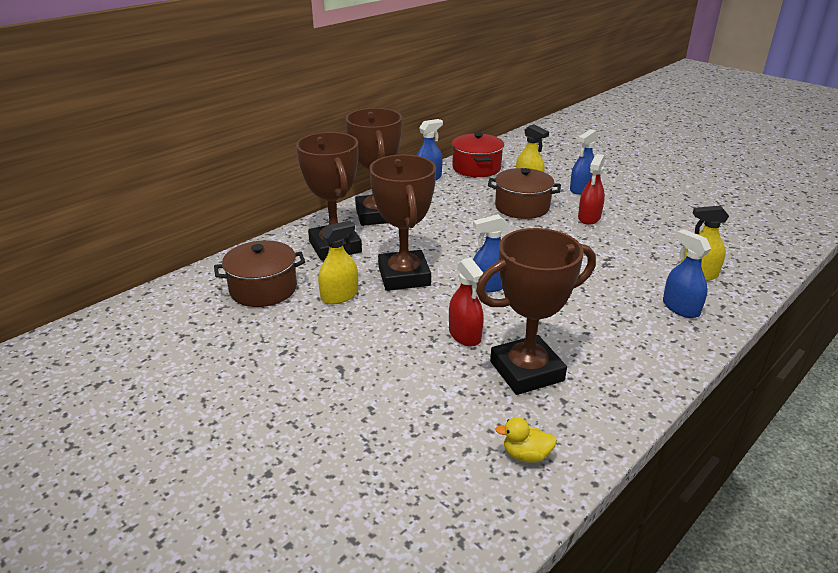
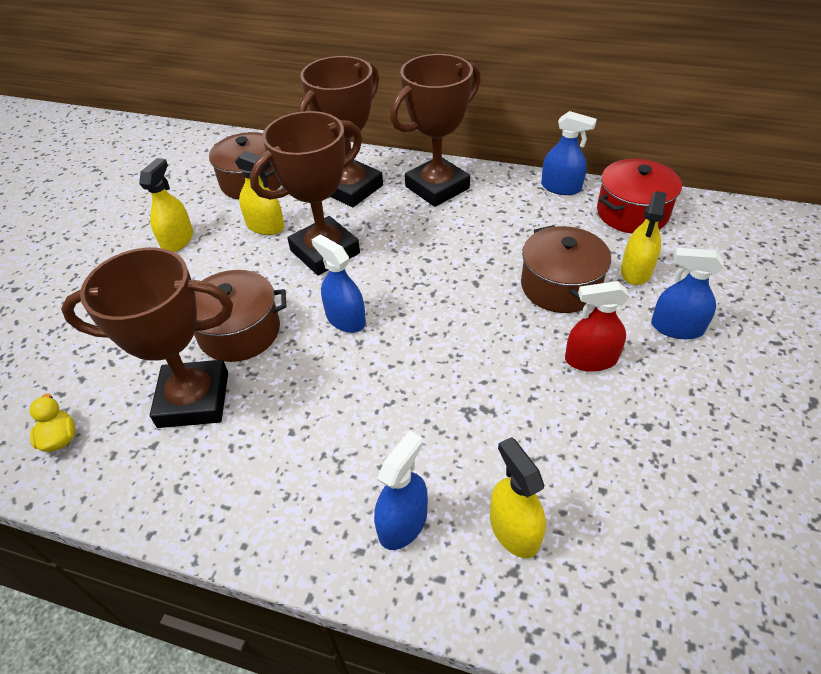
camera: 65 degrees right, 15 degrees up
(306, 346) = (177, 240): none -> yellow spray bottle
(465, 335) = (239, 331): red spray bottle -> brown pot
(526, 371) = (194, 399): brown trophy -> brown trophy turned 45 degrees counterclockwise

